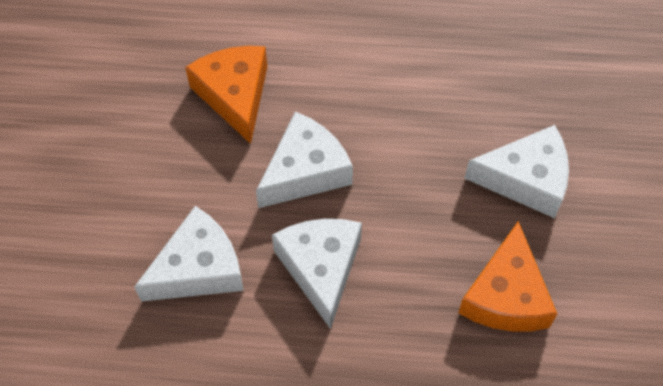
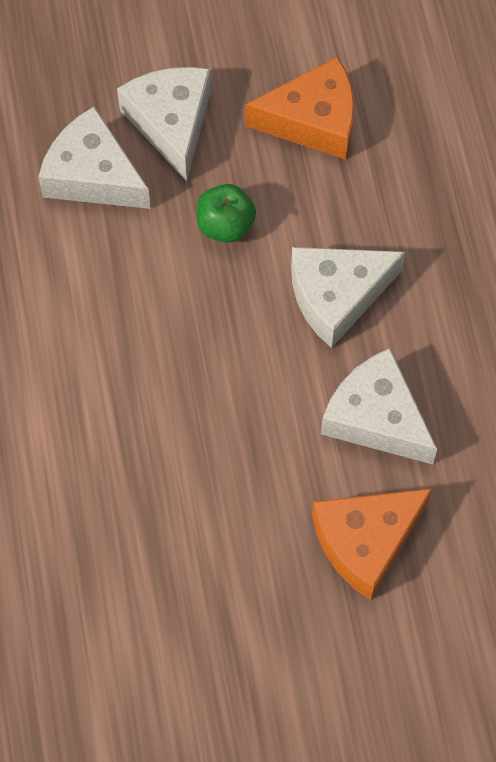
camera: 105 degrees left, 5 degrees up
(234, 95) = (140, 447): orange cheese -> orange cheese (366, 541)
(305, 171) = (223, 341): white cheese -> white cheese (93, 175)
(413, 198) = (225, 225): none -> green apple

